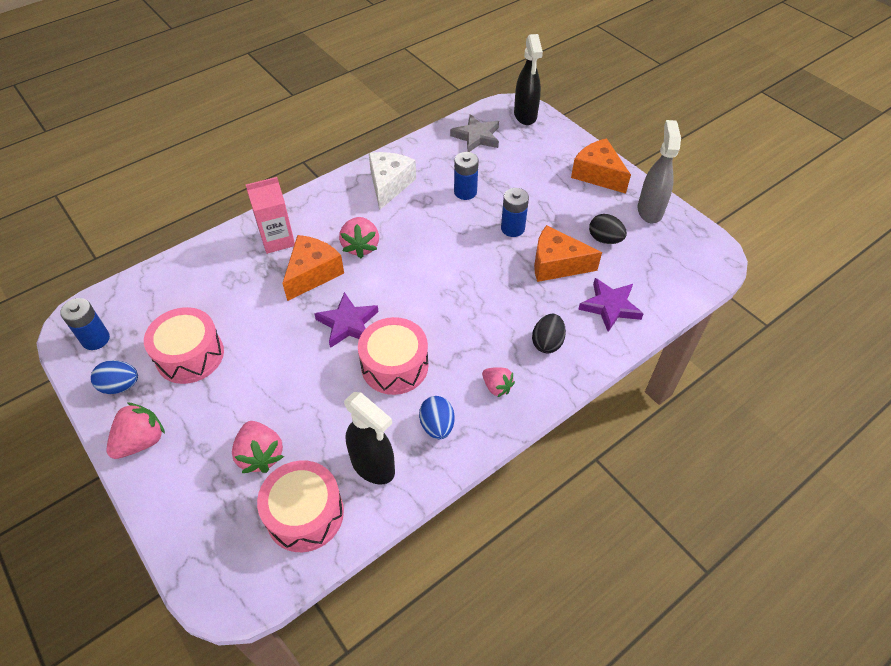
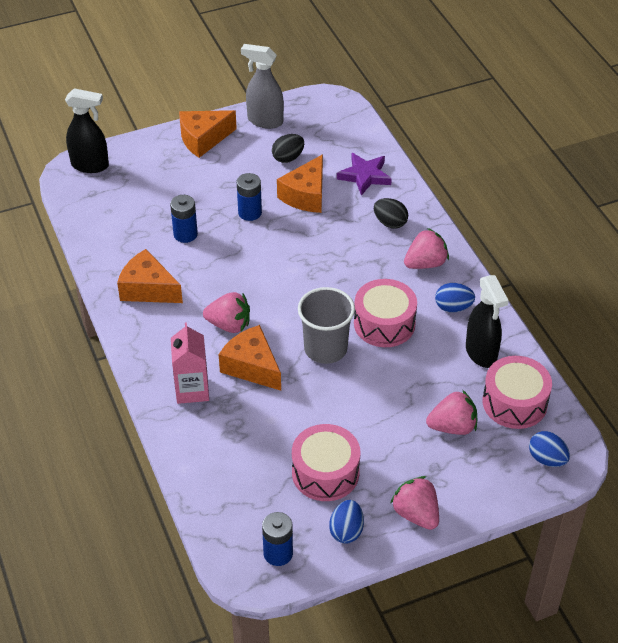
camera: 75 degrees left, 5 degrees down
(223, 563) = (547, 459): none -> blue egg
(348, 323) = (325, 348): purple star -> grey cup
(373, 466) = (481, 353): black spray bottle -> black spray bottle turned 105 degrees clockwise
(389, 185) = (148, 289): white cheese -> orange cheese
(476, 137) = (105, 208): grey star -> none
(497, 387) = (425, 263): pink strawberry -> pink strawberry, size x1.56

